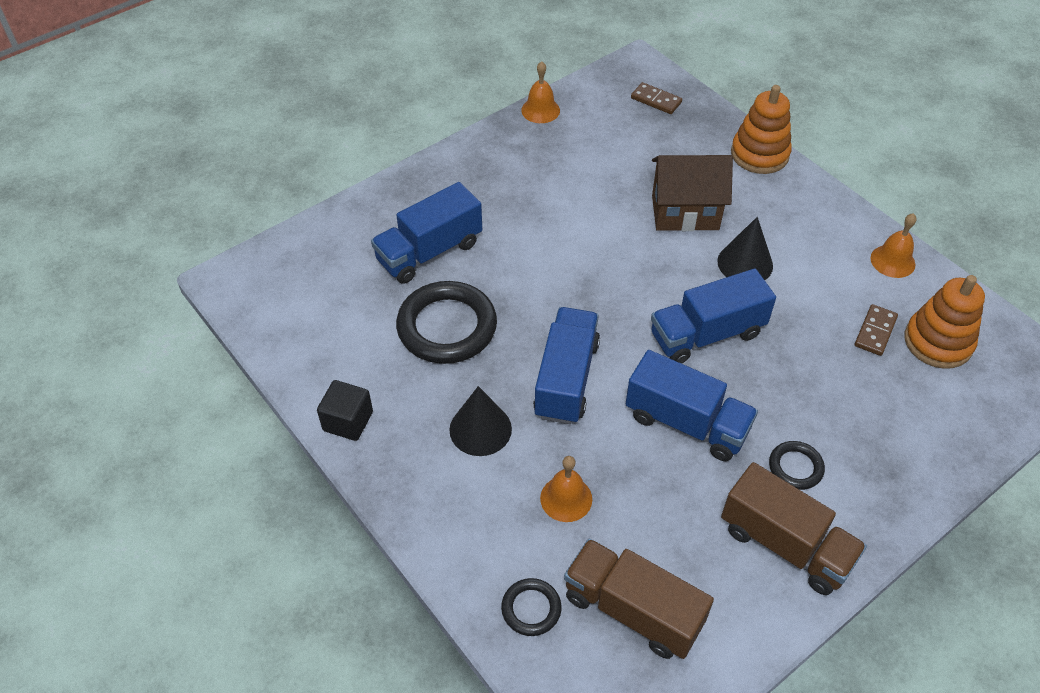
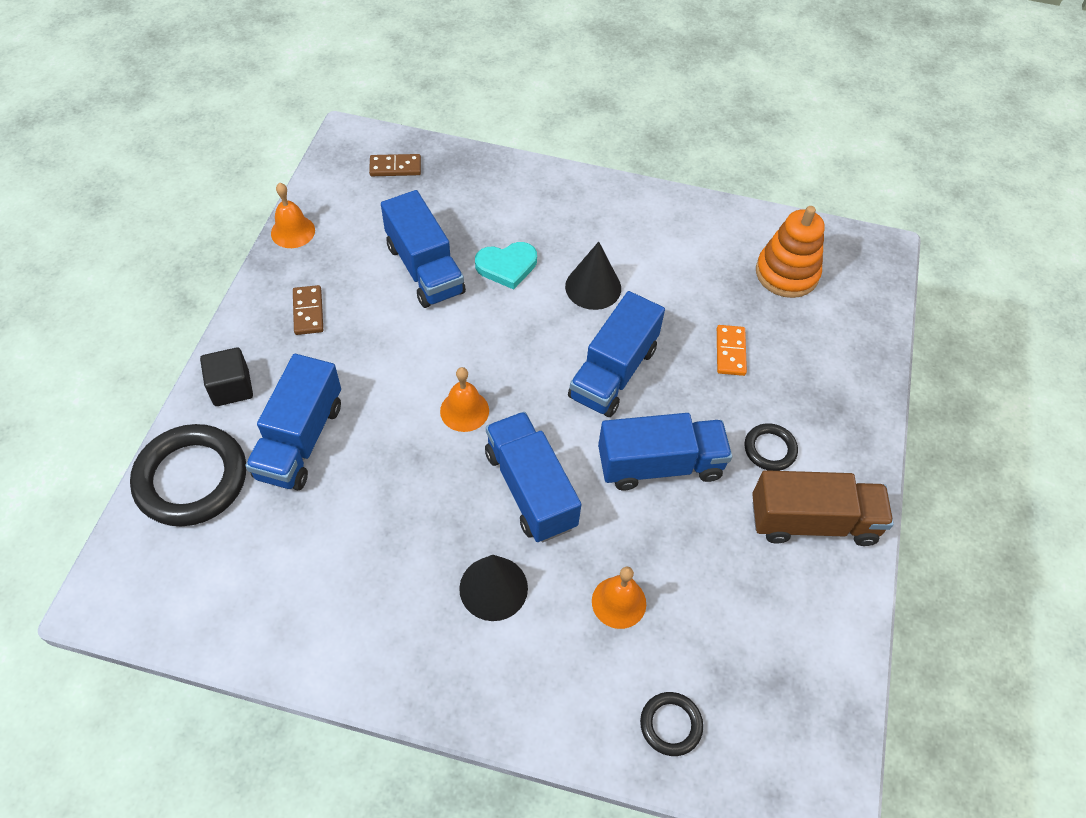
camera: 40 degrees left, 5 degrees up
(348, 421) = (362, 666): black cube -> black cube (231, 388)
(447, 327) = (380, 507): black ring -> black ring (191, 479)
(617, 183) = (425, 269): none -> blue truck
(632, 610) = (748, 663): brown truck -> none
(685, 212) = (507, 266): brown house -> turquoise heart
(759, 154) = (526, 176): orange stacking toy -> none
(826, 374) = (730, 352): none -> orange domino
(875, 331) = (737, 291): brown domino -> brown domino (308, 312)
(892, 261) = (703, 220): orange bell -> orange bell (464, 410)

